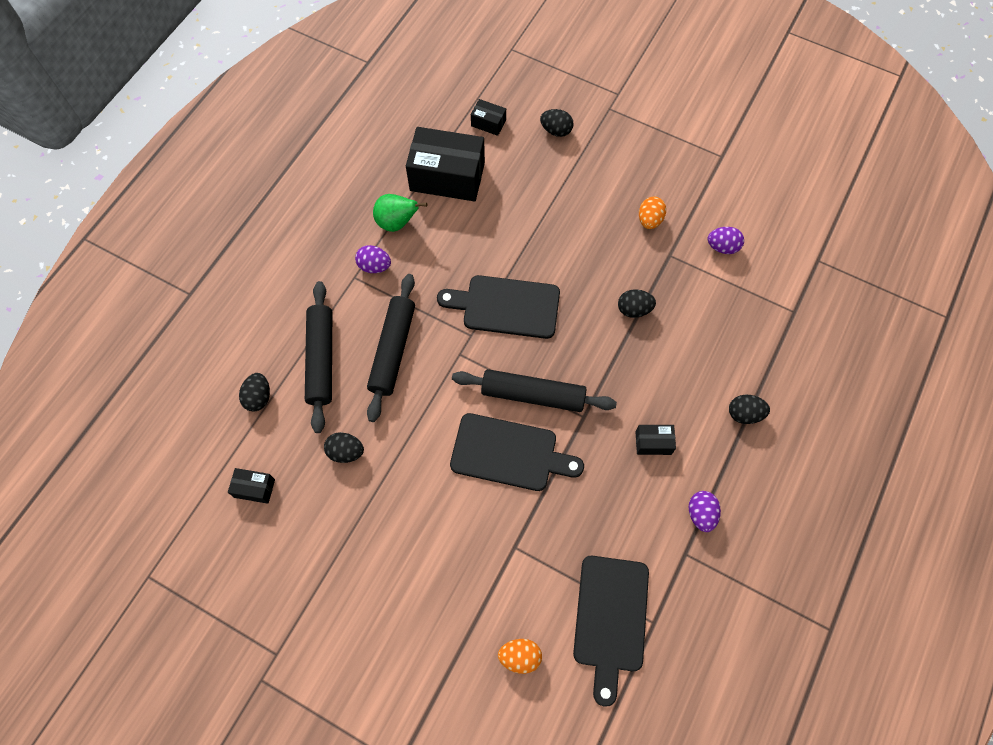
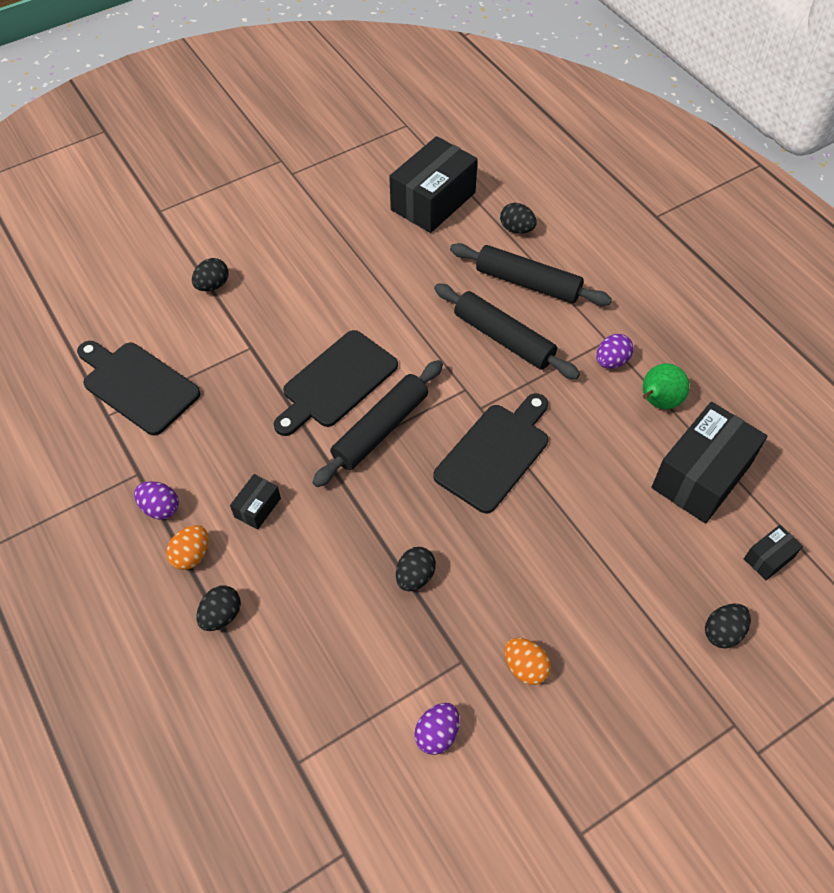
camera: 120 degrees right, 10 degrees down
(254, 488) = (433, 201): black box -> black box, size x2.21
(346, 452) = (423, 268): black egg -> black egg (213, 285)
(520, 656) = (165, 311): orange egg -> orange egg (191, 555)

